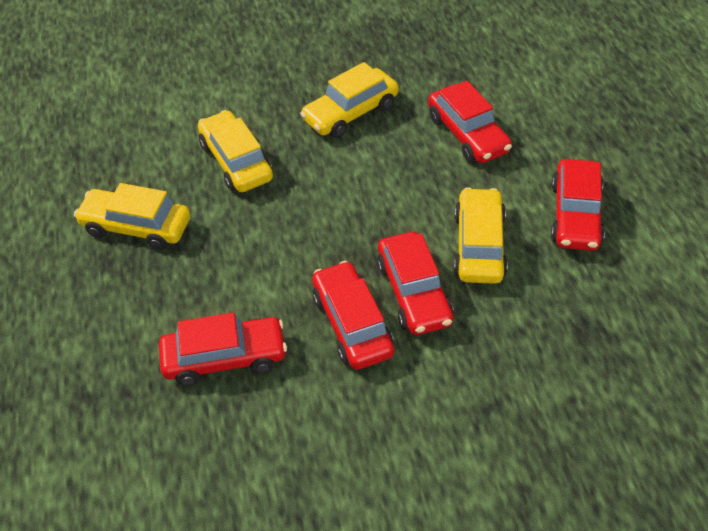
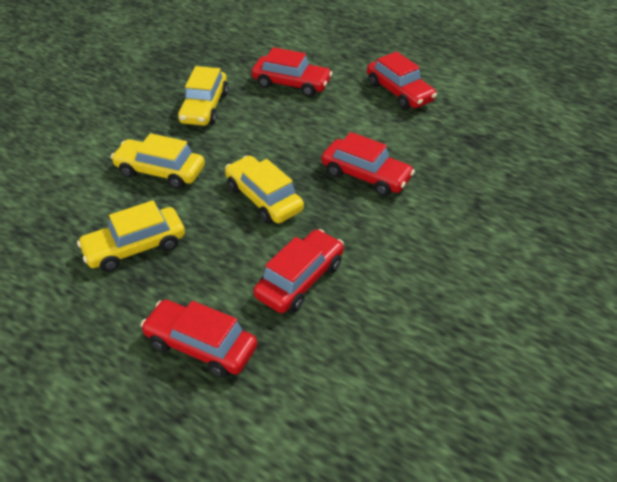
camera: 45 degrees left, 5 degrees down
(352, 324) = (353, 212): red car -> red car (201, 345)
(479, 245) = (370, 133): yellow car -> yellow car (264, 198)

